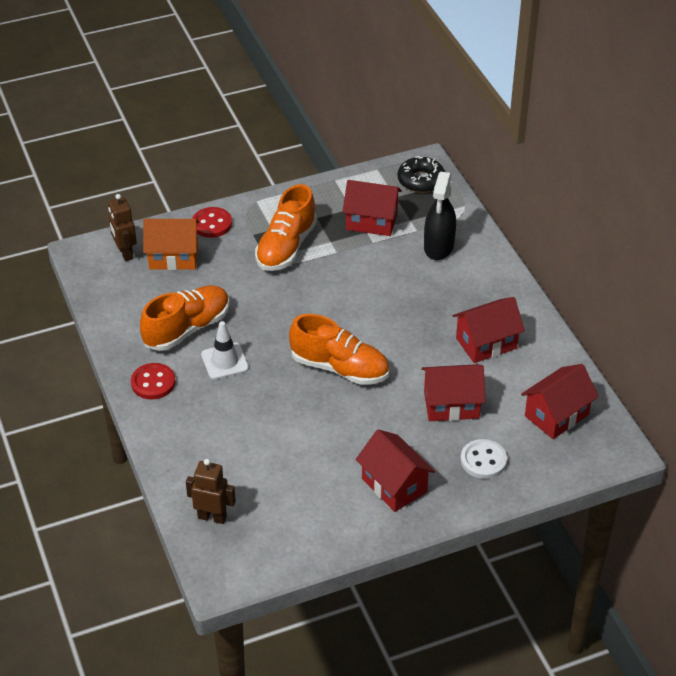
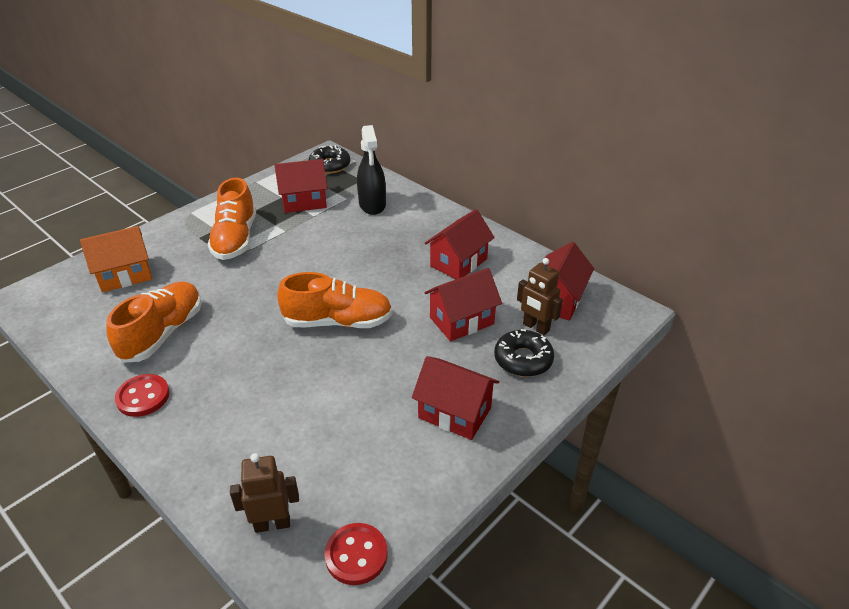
camera: 25 degrees left, 5 degrees down
(125, 253) = (71, 285): brown robot -> brown robot (536, 327)
(212, 224) = (154, 239): red button -> red button (356, 555)
(224, 361) = (216, 351): white traffic cone -> none
(483, 460) = (523, 359): white button -> black donut

